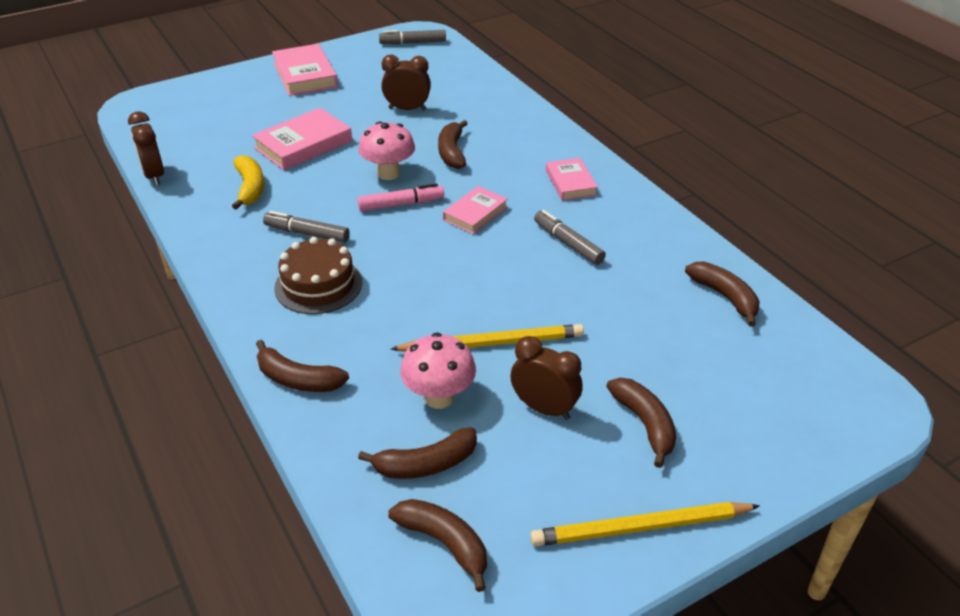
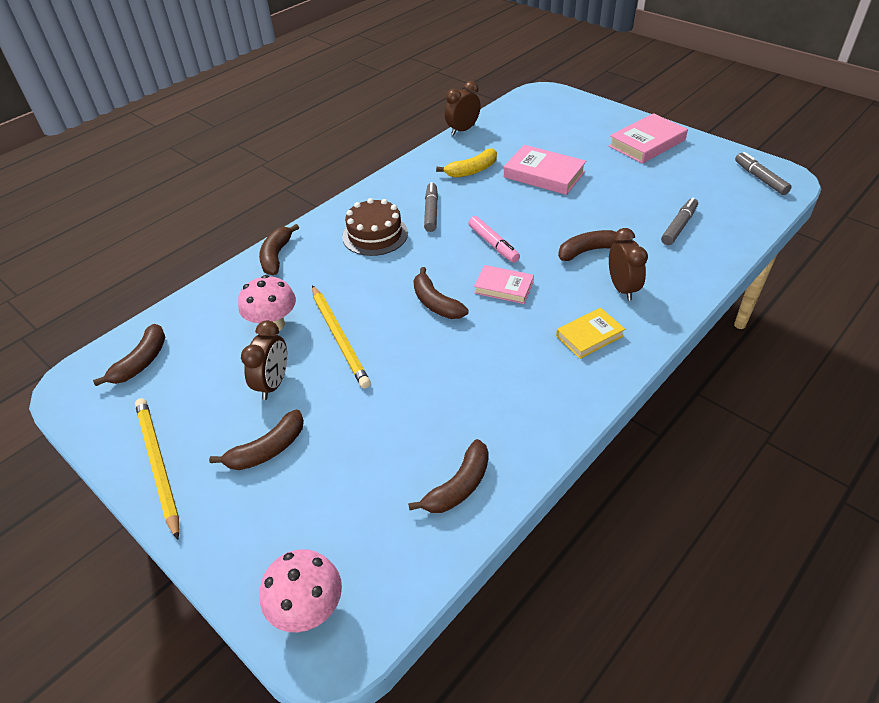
camera: 75 degrees right, 5 degrees up
(388, 173) = (532, 226): pink mushroom -> pink mushroom (308, 609)
(407, 109) = (639, 208): brown clock -> brown clock (622, 288)
(425, 464) = (208, 335): brown banana -> brown banana (436, 303)
(568, 243) = (490, 354): grey marker -> grey marker (679, 226)
(570, 183) = (589, 336): pink book -> yellow book

